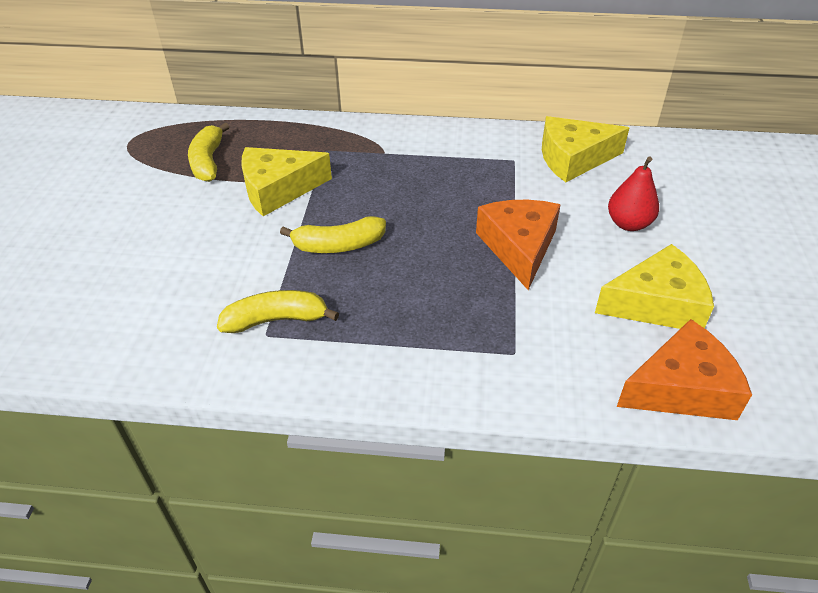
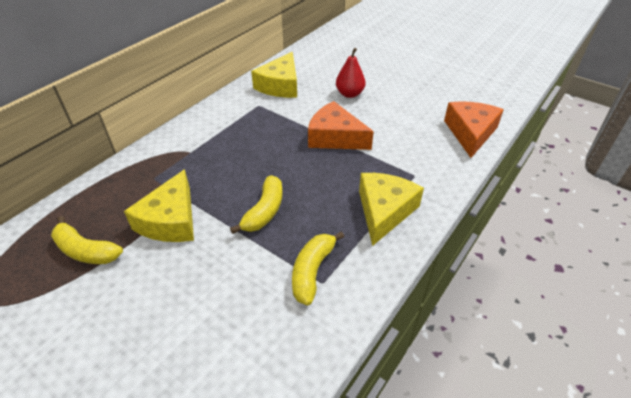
camera: 60 degrees left, 0 degrees up
(656, 303) = (412, 113): yellow cheese -> yellow cheese (384, 211)

